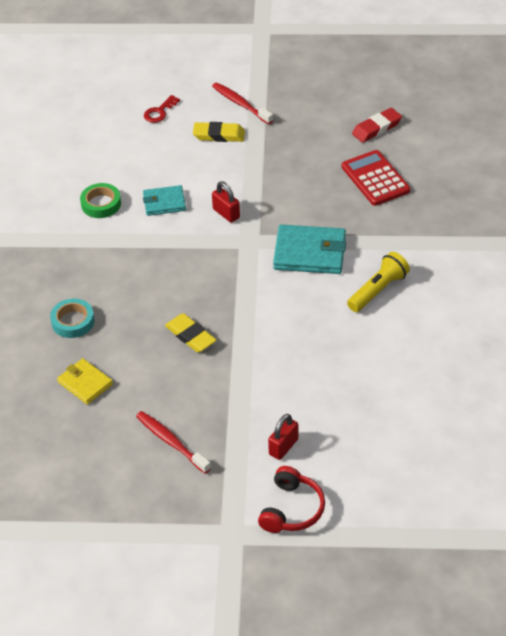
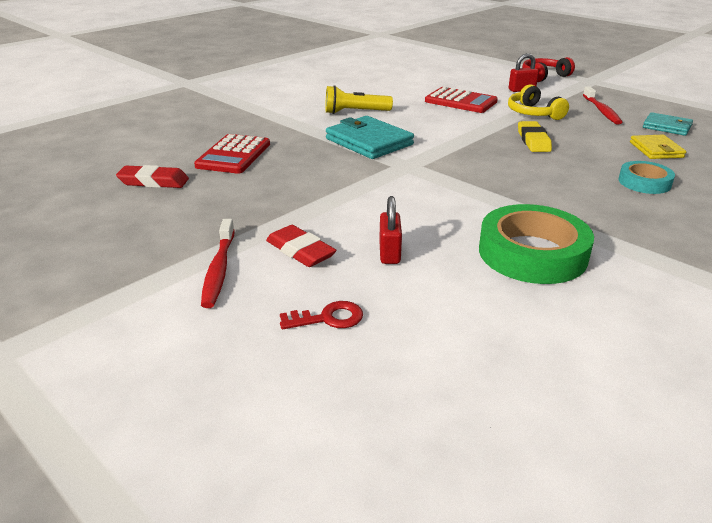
camera: 140 degrees left, 15 degrees down
(101, 204) = (532, 253): green tape -> green tape, size x1.76
(164, 203) = (452, 222): turquoise wallet -> turquoise wallet (666, 127)
(219, 135) = (300, 251): yellow eraser -> red eraser
(226, 213) = (399, 188): red padlock -> red padlock (389, 253)
(229, 392) = (533, 113): none -> yellow headphones
(315, 374) = (460, 101): none -> red calculator

